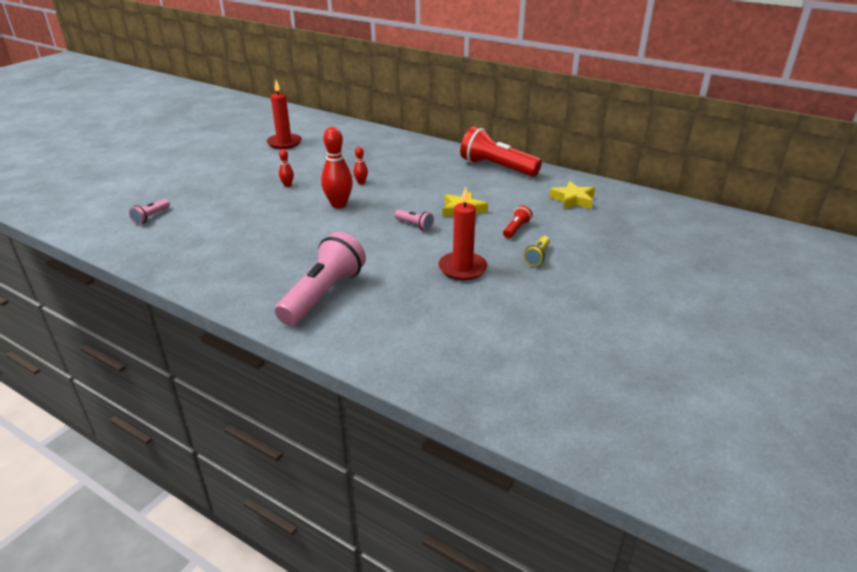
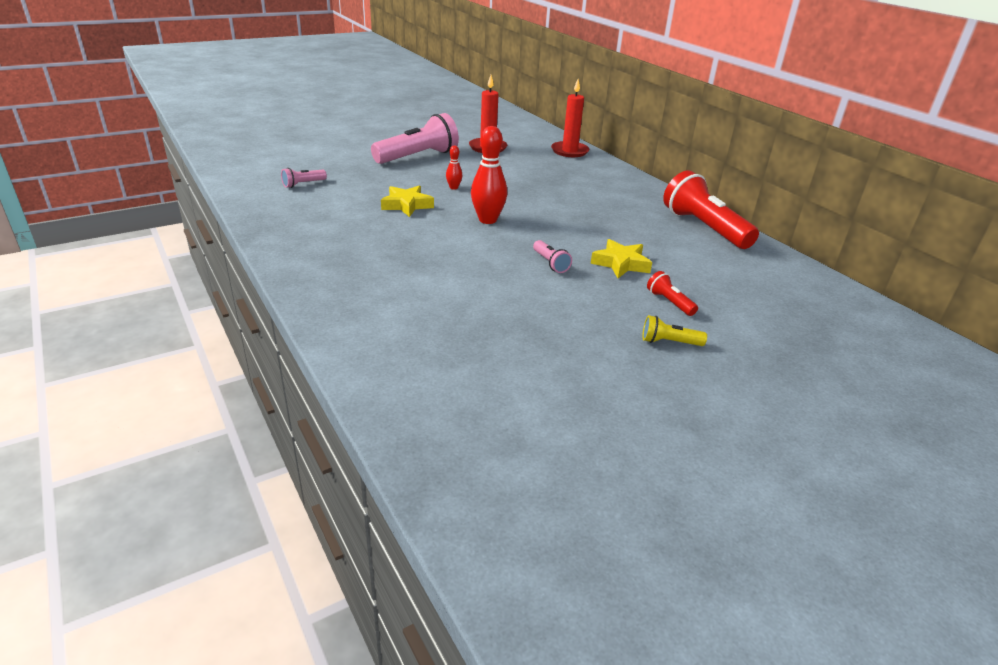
camera: 25 degrees right, 0 degrees up
(323, 295) = (388, 305): pink flashlight -> pink flashlight (418, 157)
(361, 182) = (531, 204): red bowling pin -> none
(462, 268) = (564, 326): red candle -> red candle (569, 151)
(516, 229) = (669, 302): red flashlight -> red flashlight turned 90 degrees counterclockwise
(537, 257) = (669, 342): yellow flashlight -> yellow flashlight turned 45 degrees clockwise
(573, 200) = (774, 290): yellow star -> yellow star (407, 205)

